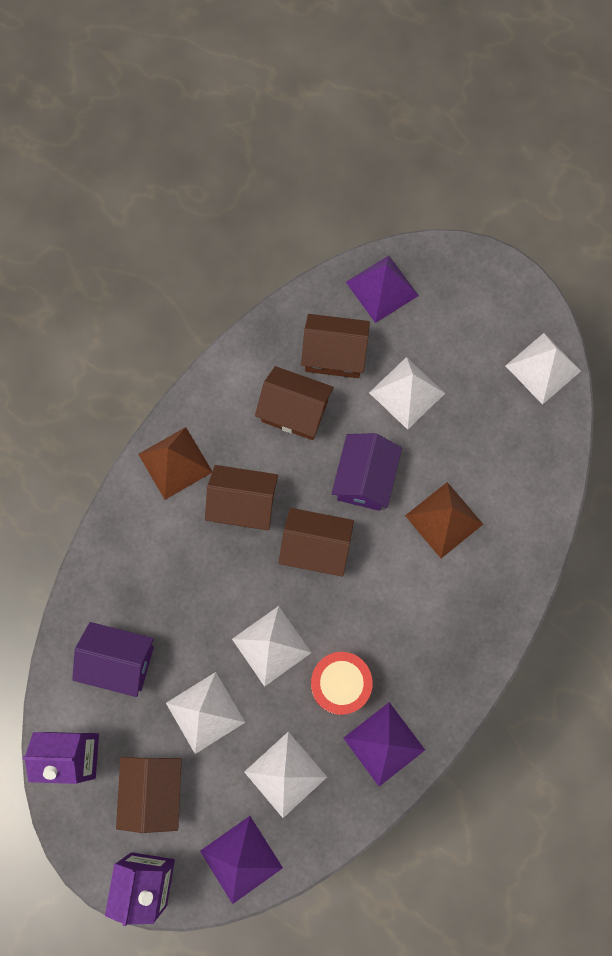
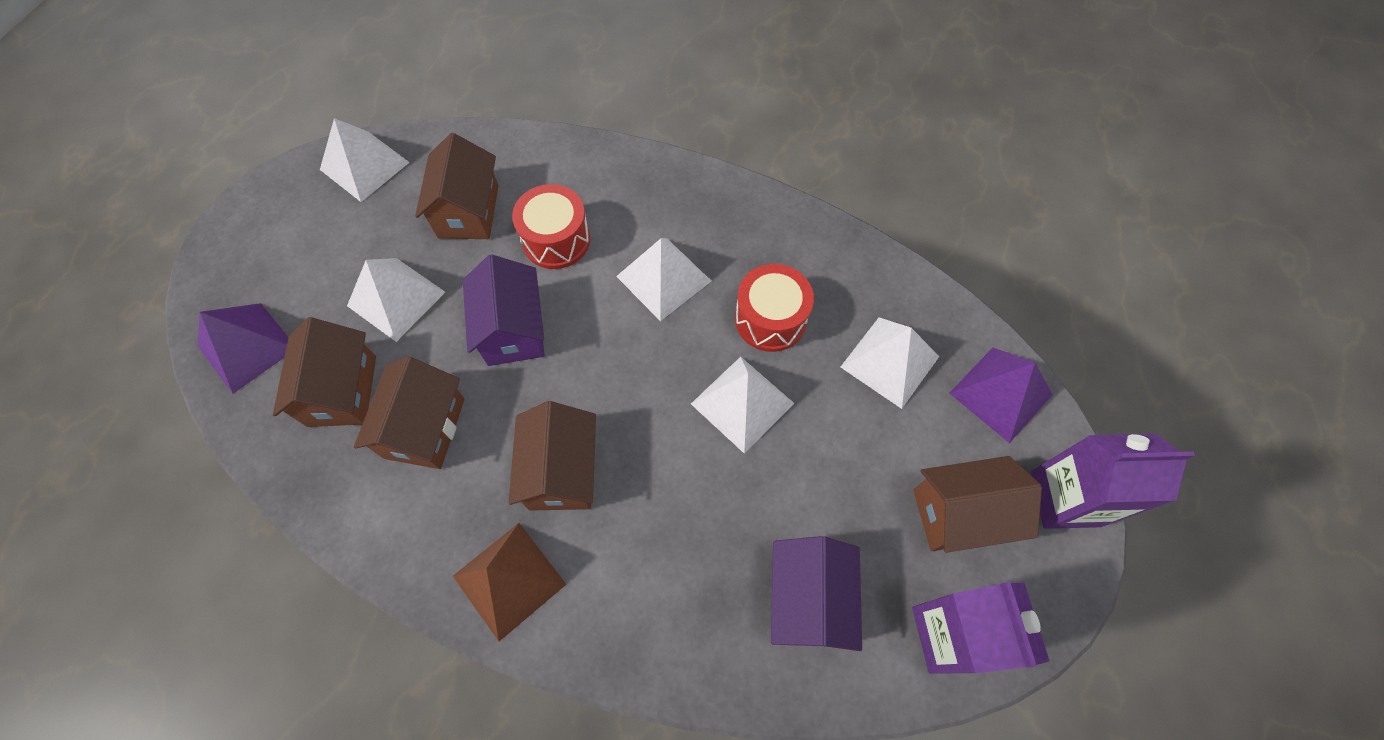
camera: 100 degrees left, 10 degrees down
(205, 712) = (844, 468): white pyramid -> white pyramid (663, 278)
(316, 548) = (609, 372): brown house -> brown house (468, 211)
(365, 479) = (513, 329): purple house -> purple house turned 75 degrees clockwise
(384, 743) = (825, 265): purple pyramid -> none
(444, 519) = (556, 240): brown pyramid -> red drum

